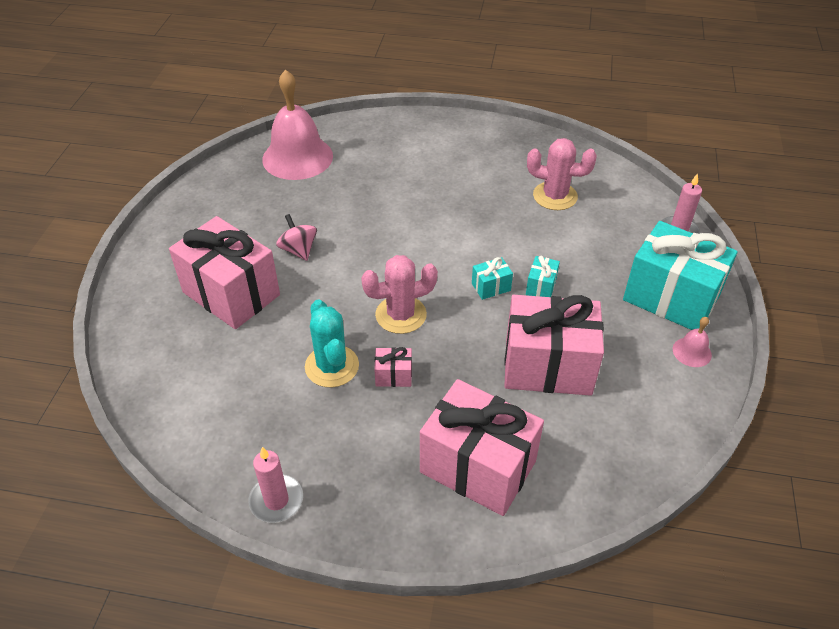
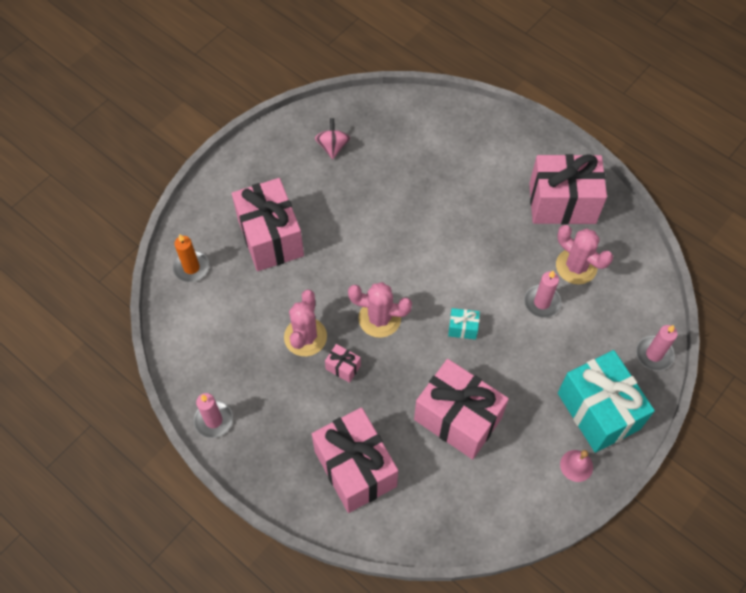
camera: 30 degrees right, 15 degrees up
(153, 358) = (191, 267): none -> orange candle
(297, 157) = (391, 125): pink bell -> none
(298, 250) = (340, 221): pink spinning top -> pink spinning top (333, 147)
(332, 366) = (305, 337): turquoise cactus -> pink cactus
(504, 156) = (562, 203): none -> pink gift
(541, 286) = (501, 348): turquoise gift -> none
(547, 235) = (542, 302): none -> pink candle

